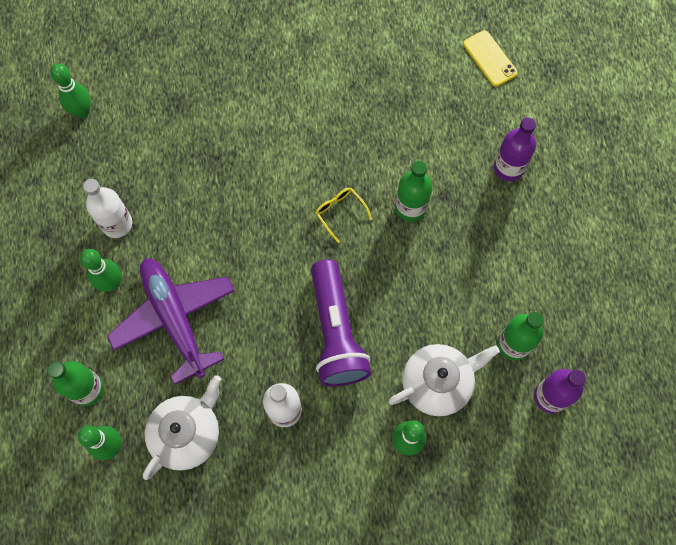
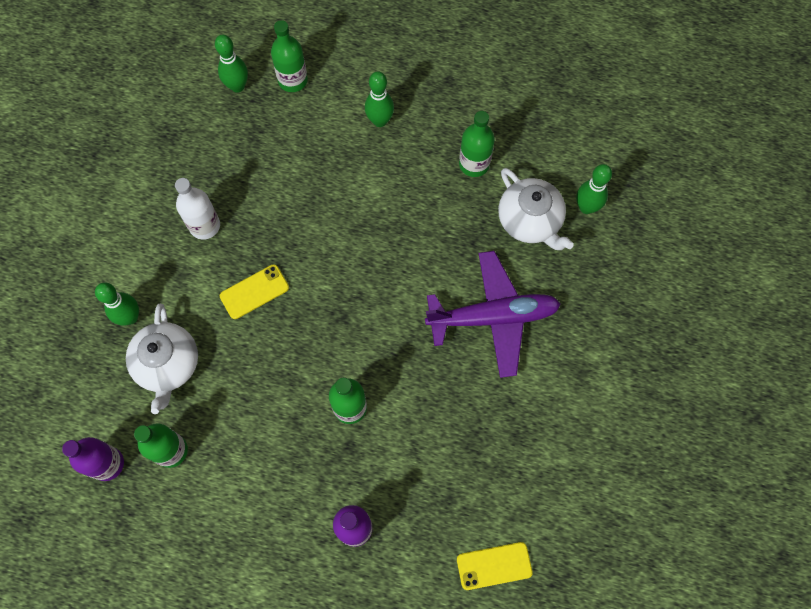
camera: 110 degrees right, 0 degrees up
(82, 111) = (565, 139): green bowling pin -> green bowling pin (586, 207)
(117, 224) = (436, 139): white bottle -> none
(134, 181) = (474, 164): none -> green bottle
(175, 319) = (325, 162): purple plane -> purple plane (493, 317)
(187, 433) = (221, 144): white teapot -> white teapot (530, 221)
(336, 332) = (254, 292): purple flashlight -> yellow phone
(340, 212) = (371, 337): yellow glasses -> none

